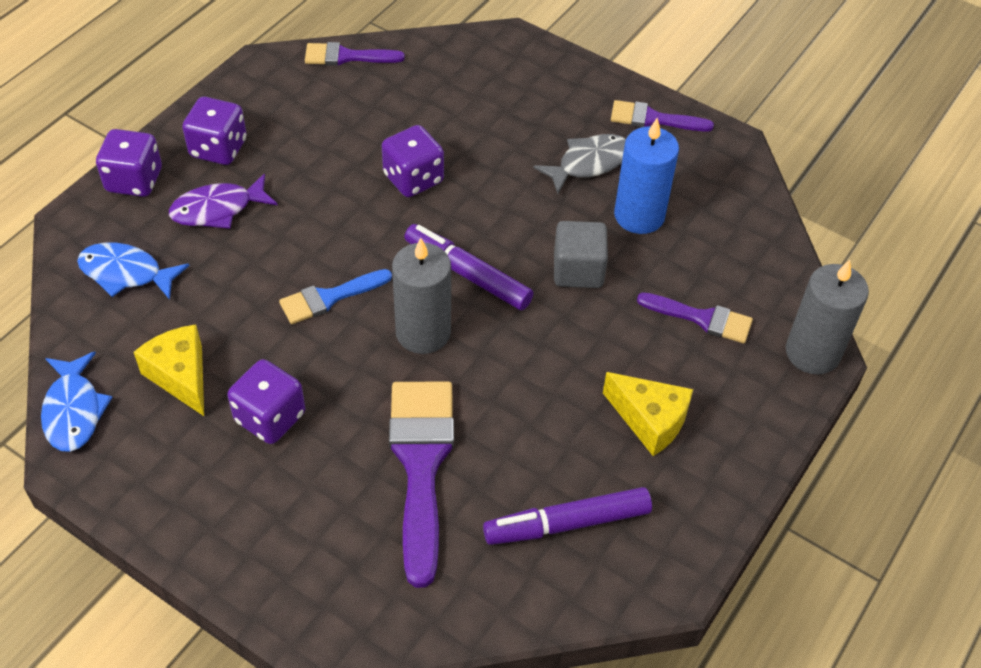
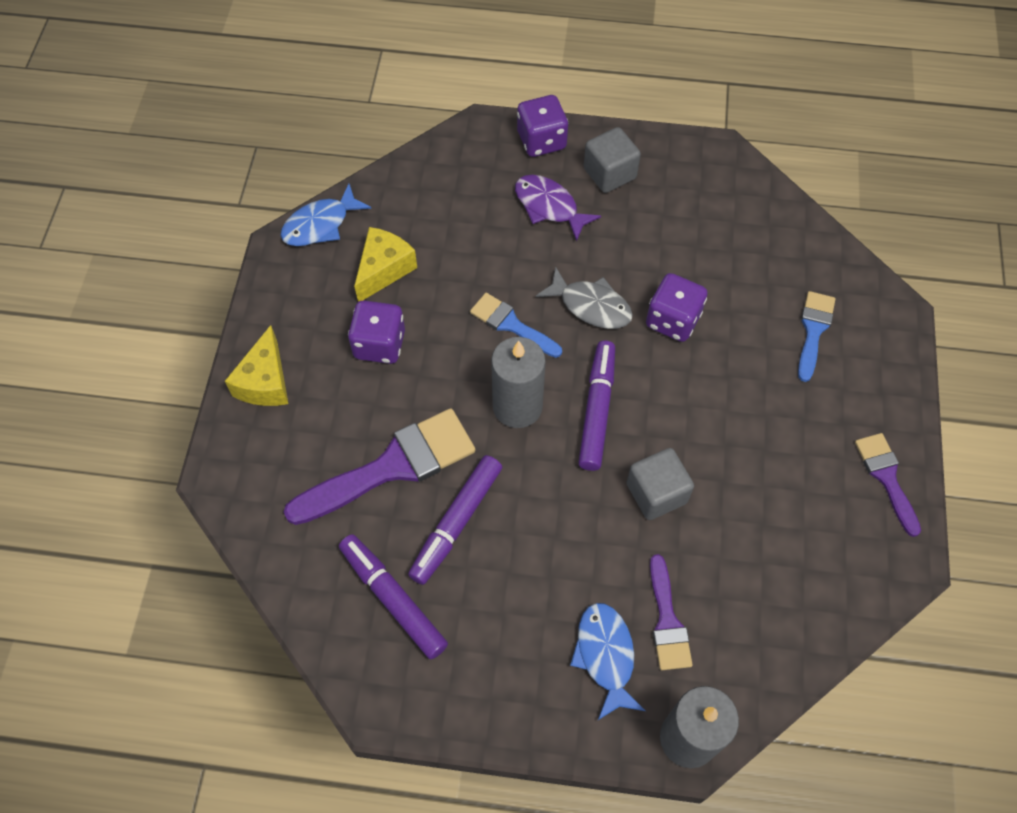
camera: 65 degrees right, 10 degrees up
(126, 273) = (453, 186): blue fish -> blue fish (605, 656)
(218, 149) = (609, 173): purple dice -> grey cube
(346, 56) = (774, 203): purple brush -> none
(491, 95) = (813, 330): none -> blue brush
(516, 435) = (456, 523): none -> purple marker
(588, 163) = (787, 447): grey fish -> grey fish (590, 306)
(639, 215) = (754, 516): blue candle -> none
(650, 420) = (528, 622): yellow cheese -> yellow cheese (265, 382)

